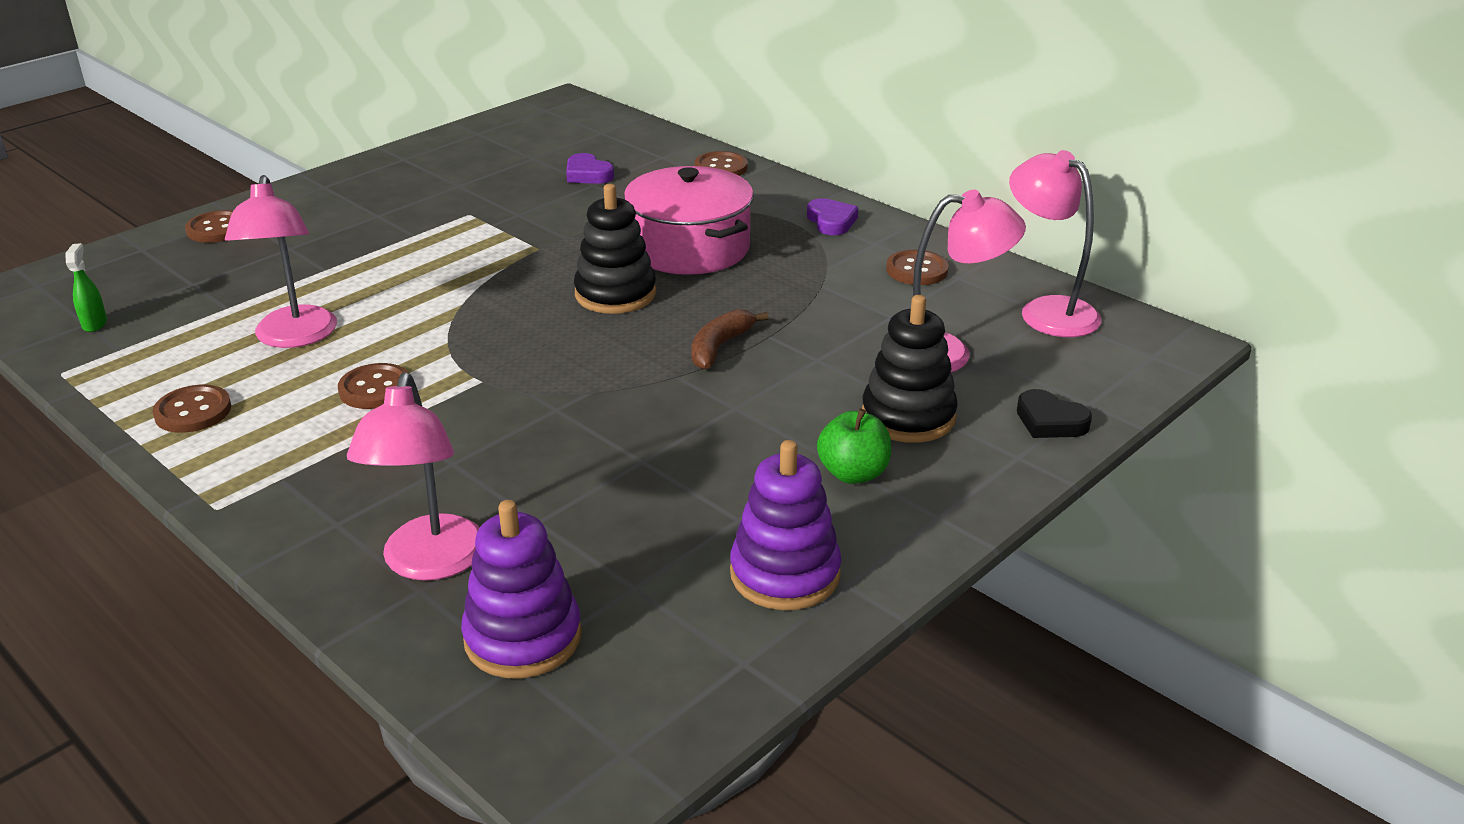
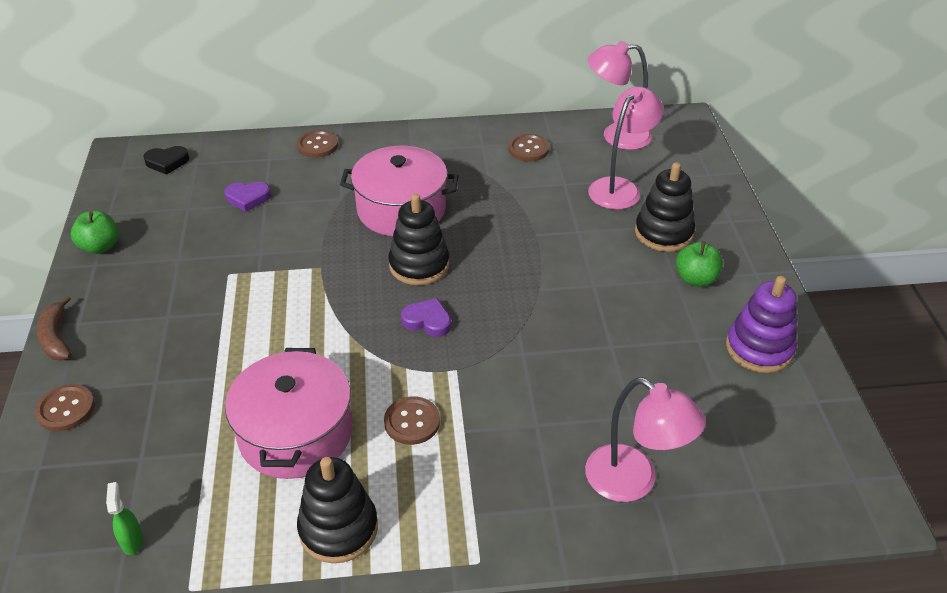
camera: 50 degrees left, 10 degrees up
(95, 323) = (132, 541): green spray bottle -> green spray bottle turned 45 degrees clockwise
(193, 411) = (338, 528): brown button -> black stacking toy
(294, 337) = (296, 433): pink lamp -> pink pot
(429, 150) = (100, 246): none -> green apple
(523, 637) = (734, 474): purple stacking toy -> none
(719, 347) = (526, 257): brown banana -> brown banana (56, 337)
(831, 221) = (439, 145): purple heart -> purple heart (427, 321)
(1050, 421) = (711, 194): black heart -> black heart (167, 162)

